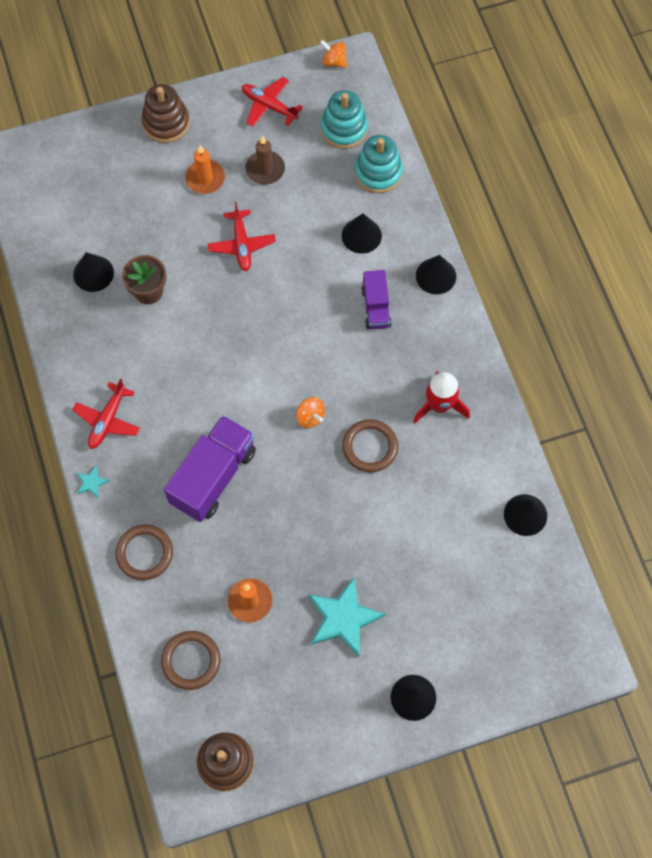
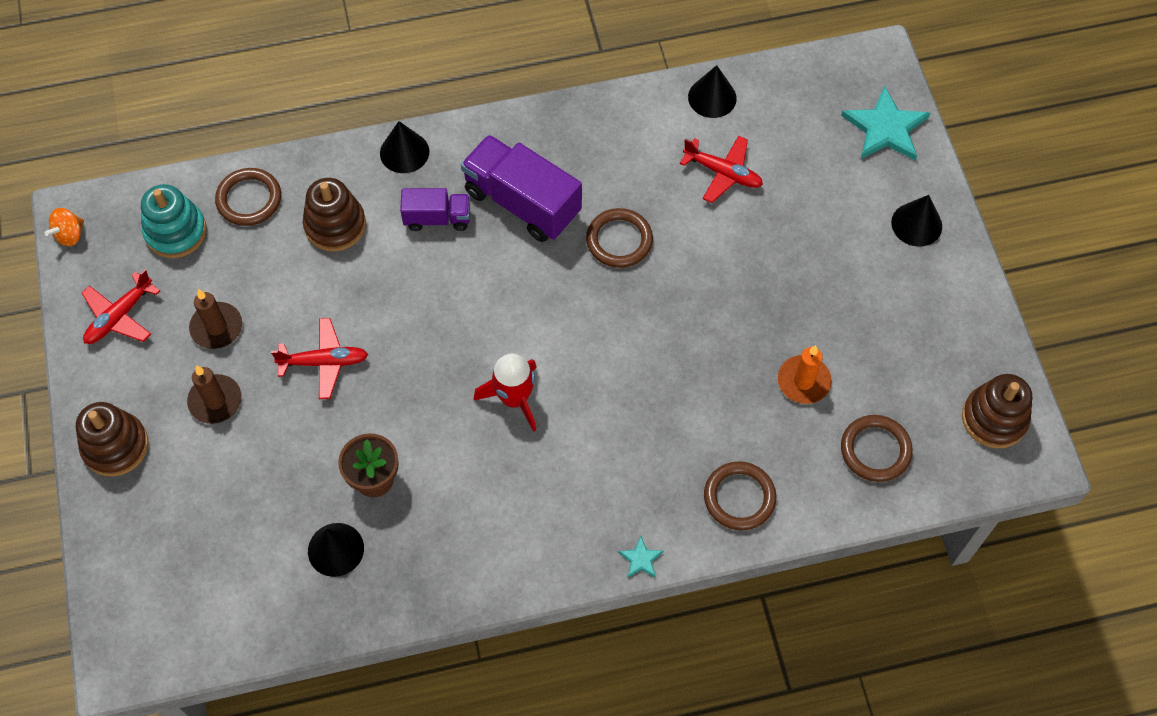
camera: 85 degrees left, 5 degrees down
(107, 420) = (555, 536): red plane -> red plane (723, 173)
(205, 178) = (215, 401): orange candle -> brown candle
(213, 476) = (643, 413): purple truck -> purple truck (522, 202)
(310, 417) = (574, 300): orange spinning top -> none
(343, 618) = (826, 285): turquoise star -> turquoise star (885, 128)
(361, 235) = (335, 225): black cone -> brown stacking toy
(378, 173) = (249, 199): turquoise stacking toy -> brown ring
(439, 405) = (573, 165): red rocket -> red rocket (514, 398)

